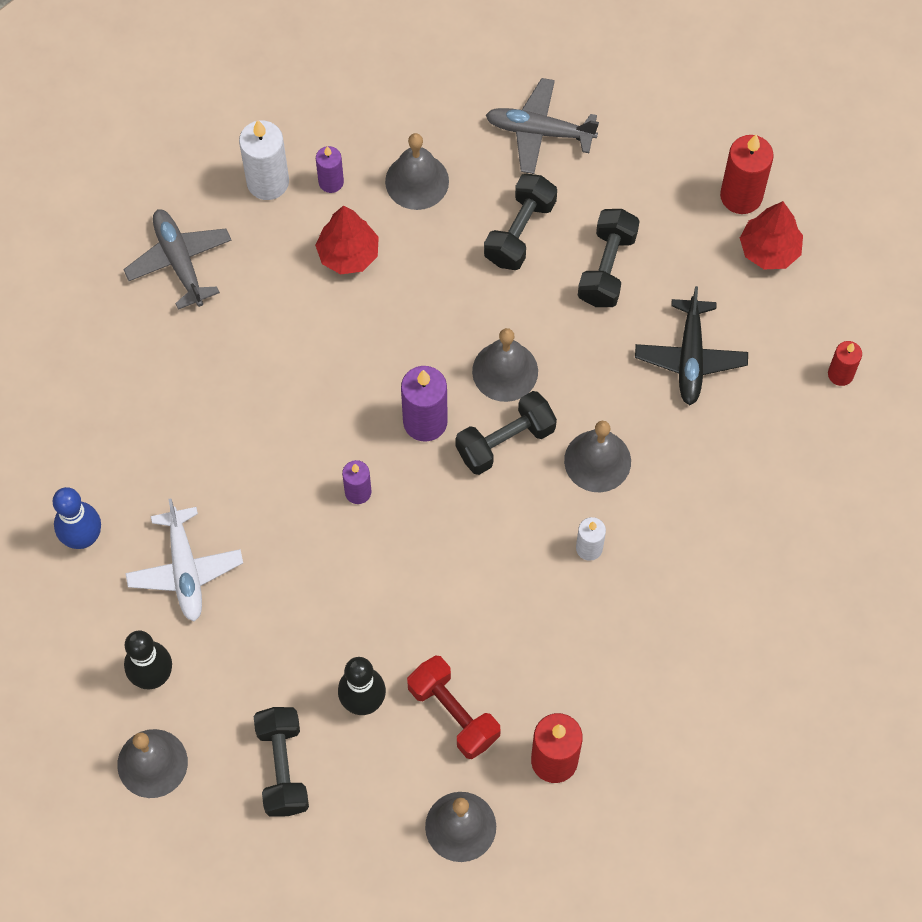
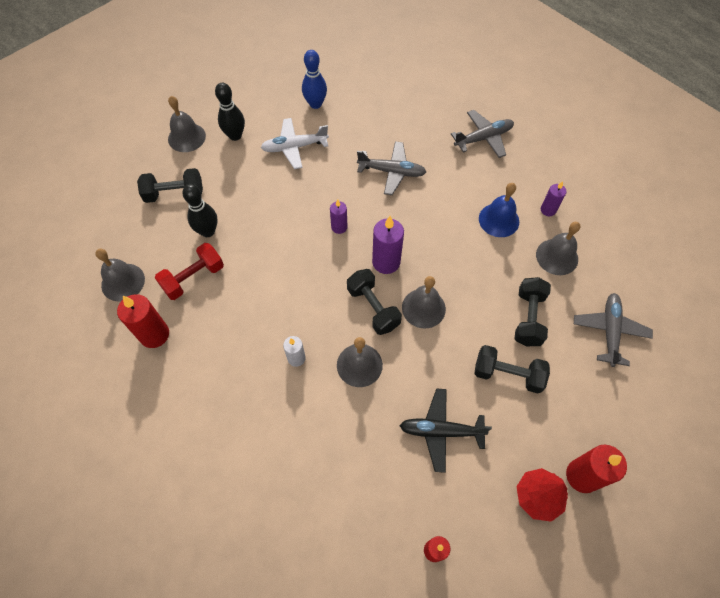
camera: 90 degrees right, 5 degrees down
(247, 409) = (392, 172): none -> grey plane
(268, 182) = (542, 178): white candle -> none
(348, 254) = (499, 220): red tree -> blue bell
(520, 232) = (528, 318): black dumbbell -> black dumbbell turned 75 degrees clockwise

